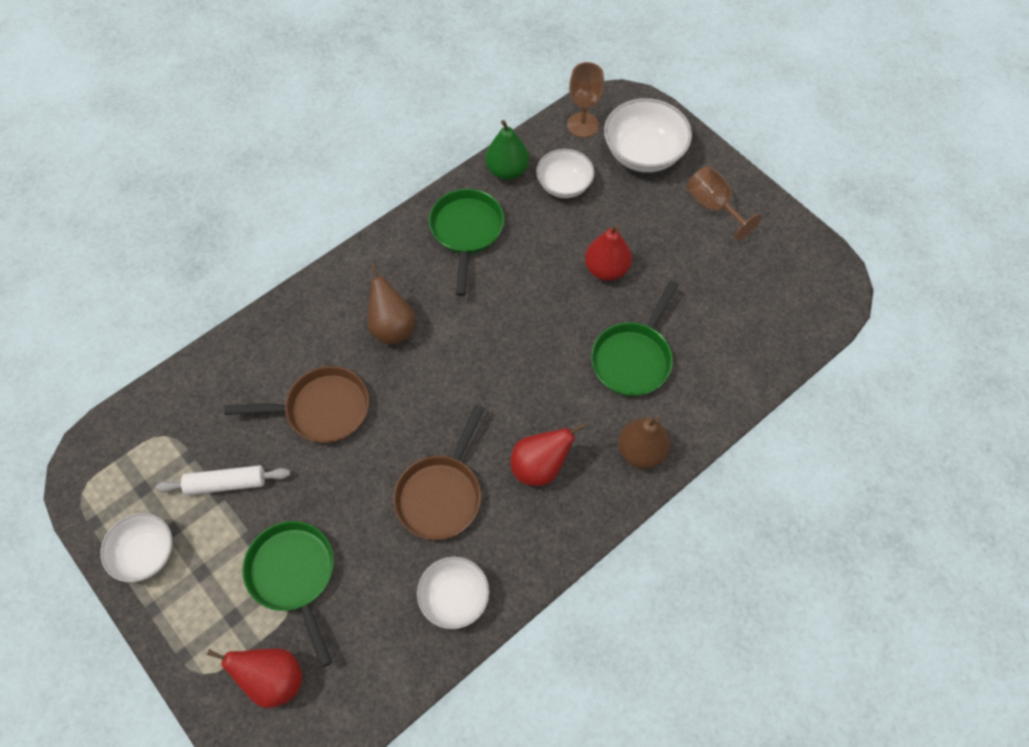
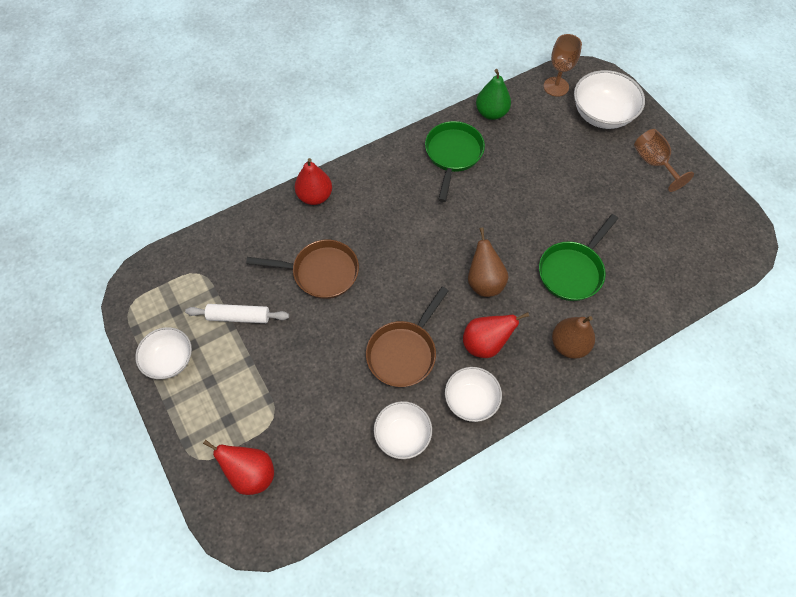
camera: 10 degrees right, 0 degrees up
(294, 576) = (280, 396): green pan -> none
(392, 328) = (384, 219): brown pear -> brown pear (484, 282)
(564, 185) = (535, 130): white bowl -> white bowl (471, 400)
(606, 269) = (560, 199): red pear -> red pear (315, 196)

